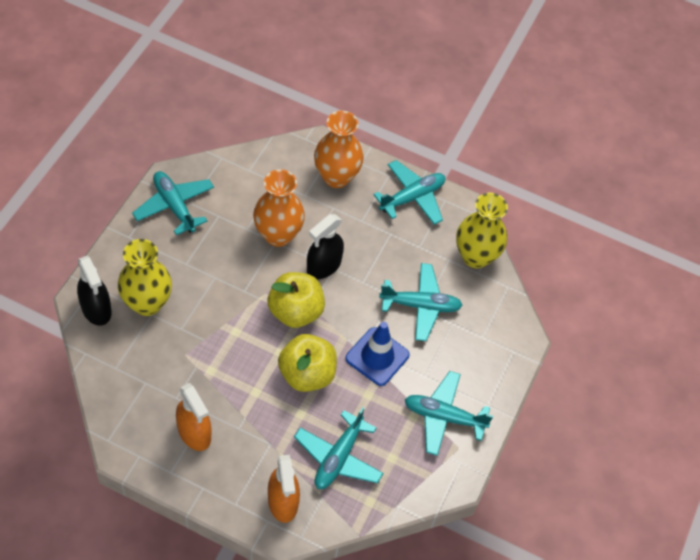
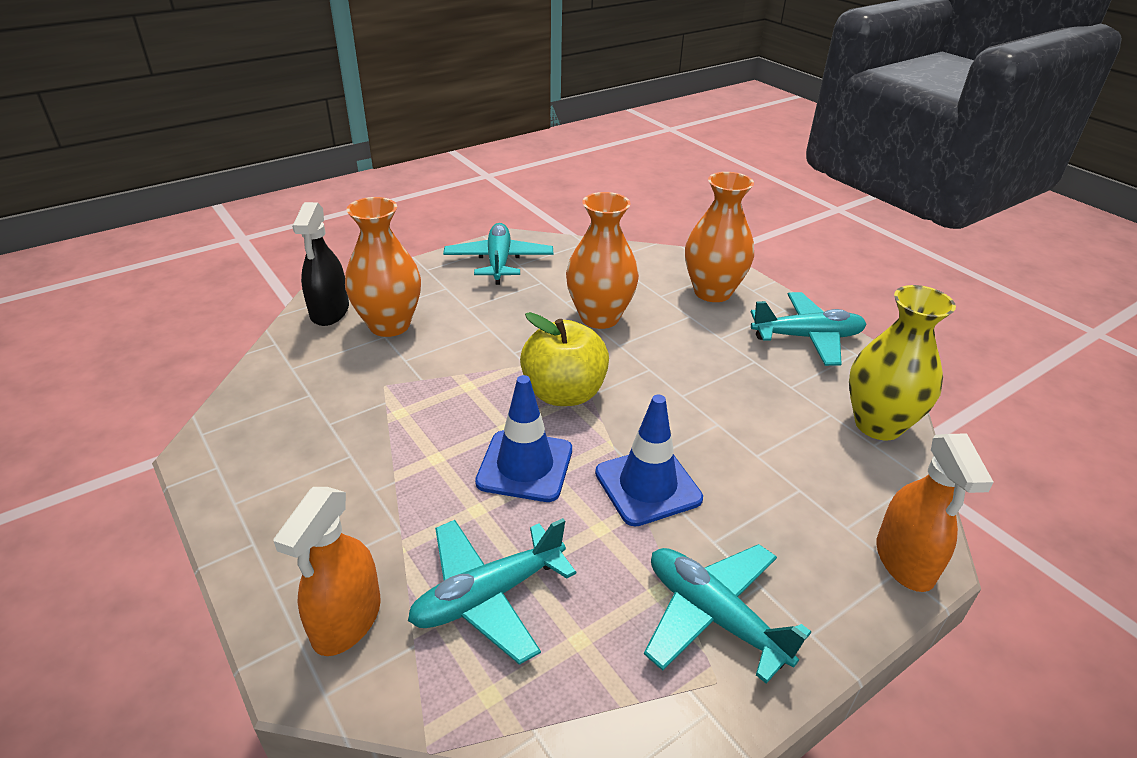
camera: 35 degrees right, 20 degrees down
(147, 303) = (389, 325): yellow vase -> orange vase
(194, 433) = (311, 470): orange spray bottle -> orange spray bottle (904, 561)
(307, 374) = (525, 466): yellow apple -> blue traffic cone
(323, 266) = (638, 362): black spray bottle -> none
(420, 306) = (756, 450): turquoise plane -> none

